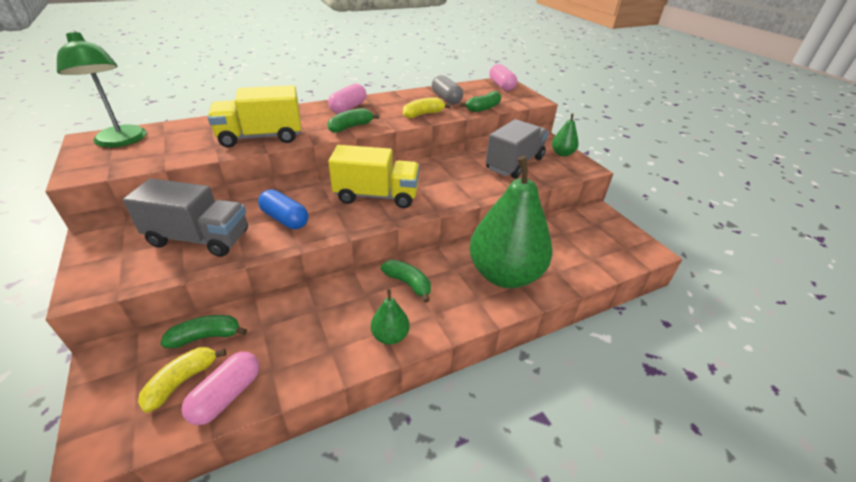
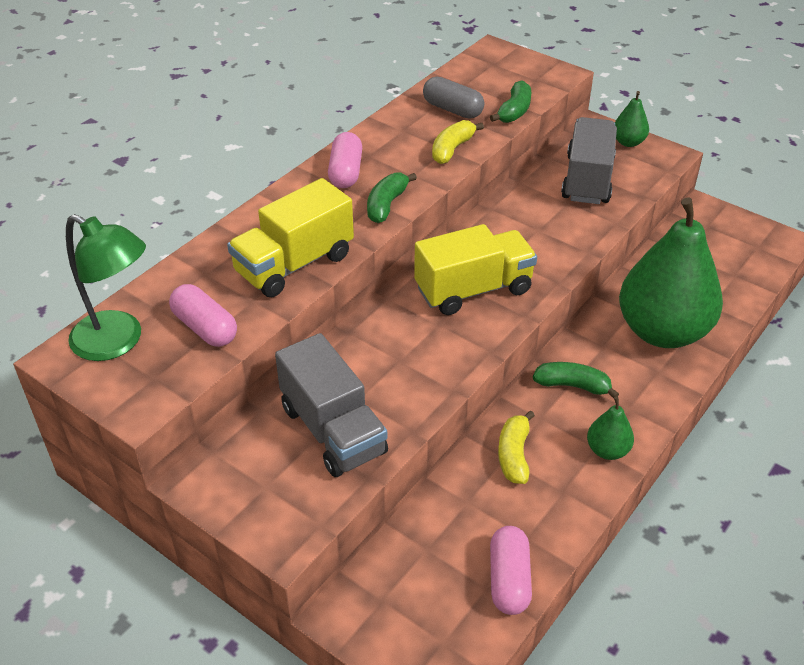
camera: 25 degrees left, 5 degrees up
(182, 381) = (449, 590): yellow banana -> yellow banana (514, 455)
(199, 238) = (333, 430): grey truck -> grey truck turned 75 degrees clockwise
(206, 337) = (420, 539): green banana -> none
(285, 219) = (402, 364): blue capsule -> none
(501, 86) = (498, 59): pink capsule -> pink capsule (205, 328)

